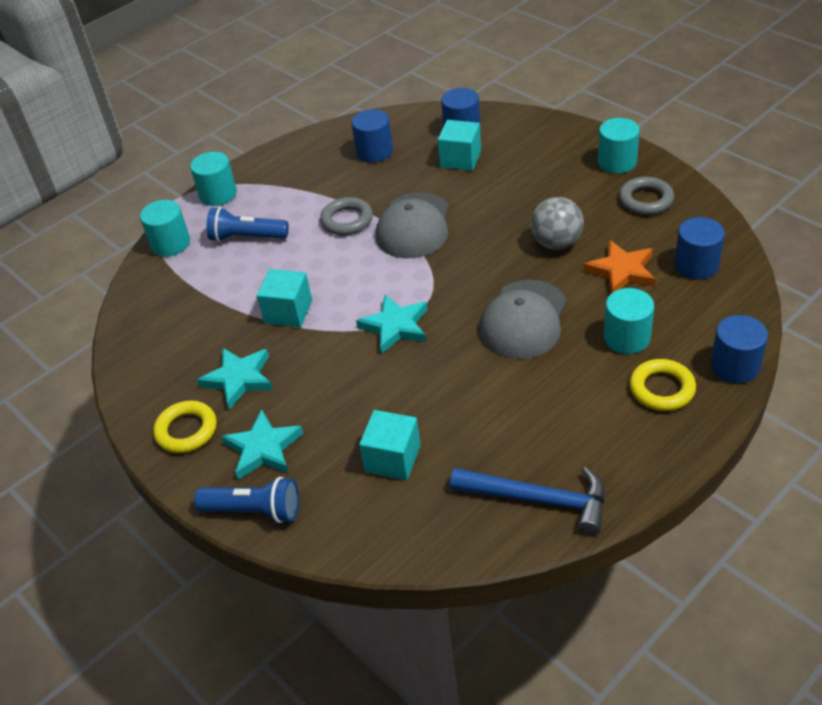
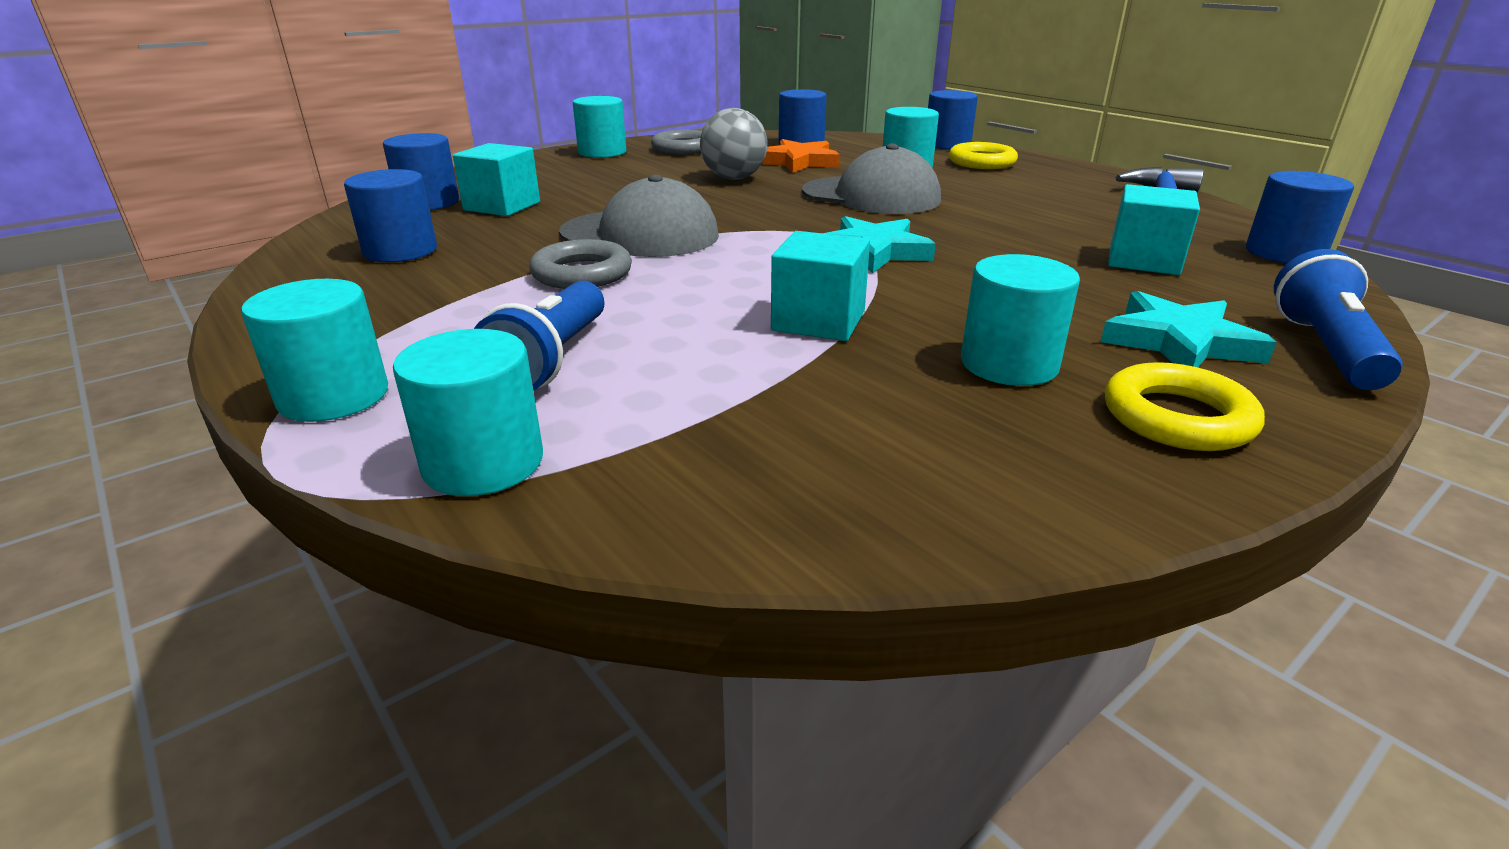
camera: 90 degrees left, 15 degrees down
(239, 379) = (1009, 364): turquoise star -> turquoise cylinder
(418, 547) = (1284, 253): none -> blue cylinder

